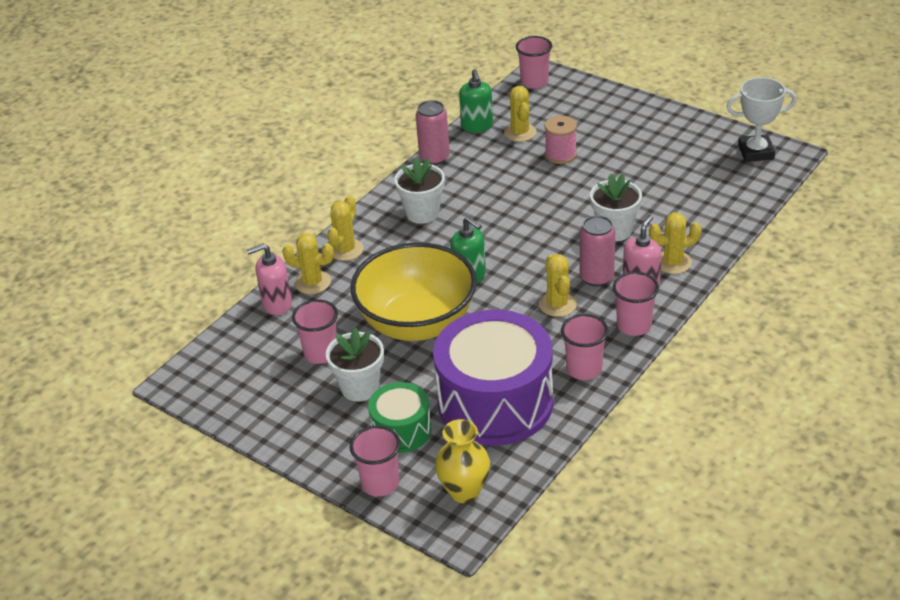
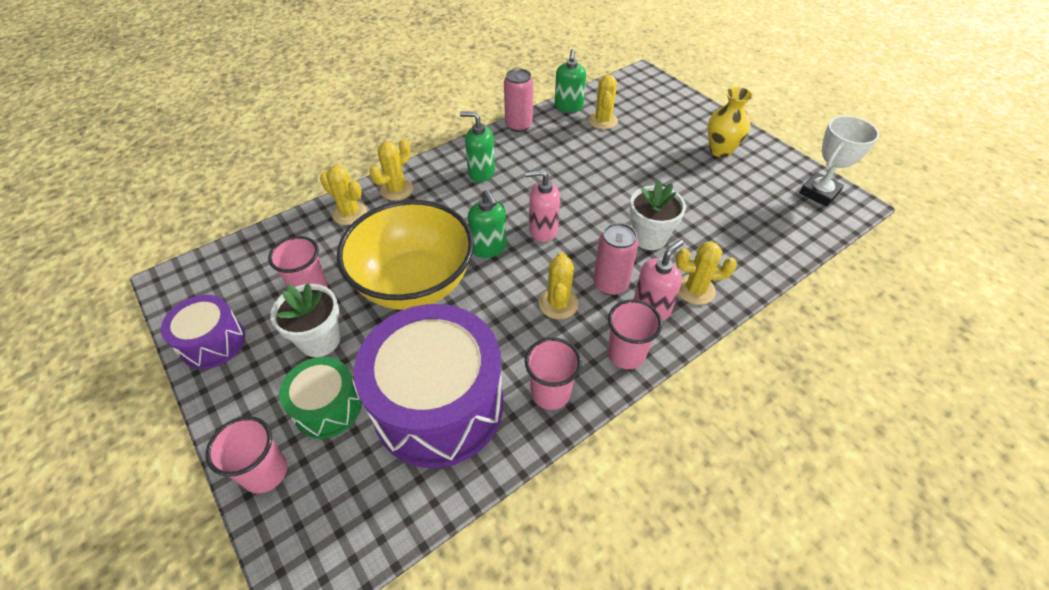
camera: 15 degrees right, 10 degrees up
(261, 416) = (213, 342): none -> purple drum
(277, 304) = (306, 226): pink soap dispenser -> pink soap dispenser (543, 230)
(422, 213) = (481, 172): white flower pot -> green soap dispenser
(464, 491) = (343, 519): yellow vase -> yellow vase (720, 150)
(534, 82) = (635, 81): pink cup -> none
(560, 155) = (629, 149): pink spool -> none
(756, 152) = (819, 193): white trophy -> white trophy turned 60 degrees counterclockwise

